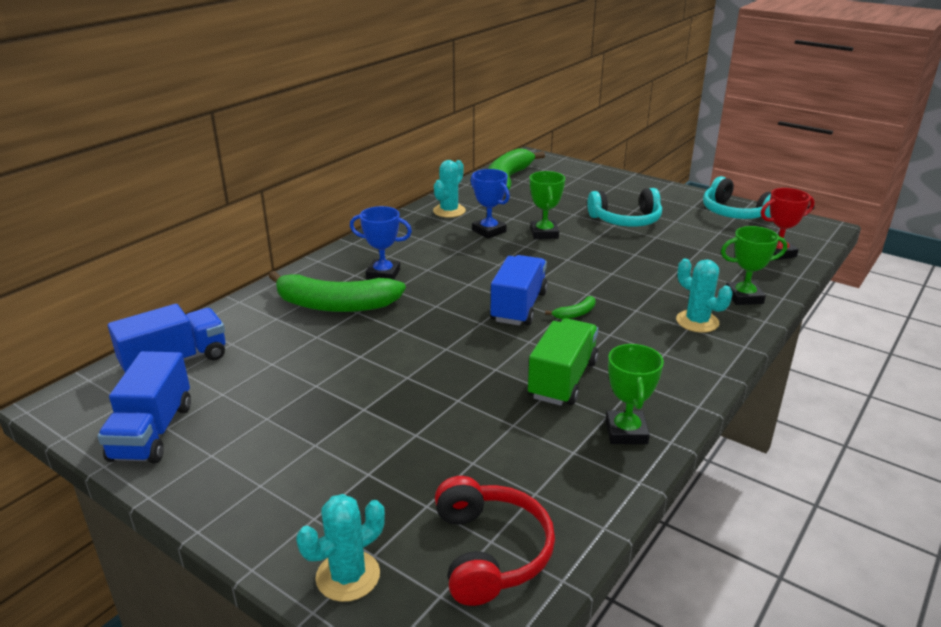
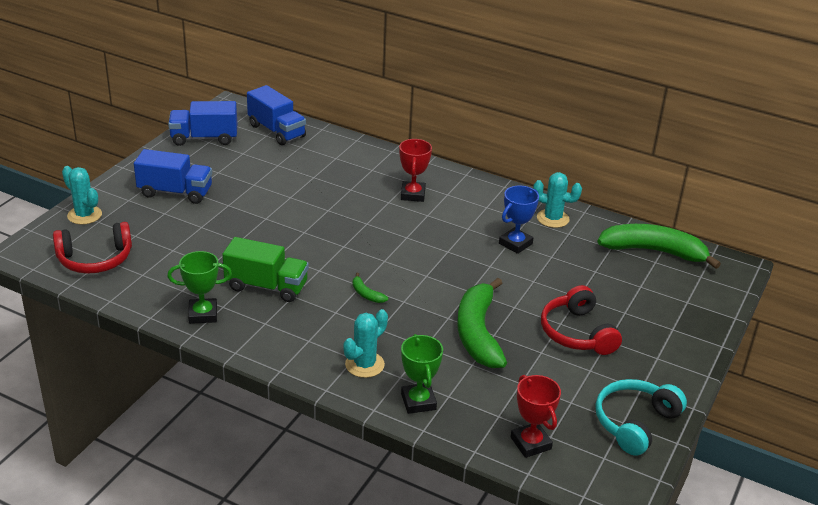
camera: 80 degrees right, 5 degrees up
(335, 305) = (359, 179): green banana -> green banana (478, 333)
(383, 274) = (412, 194): blue trophy -> red trophy
(519, 307) = (372, 264): blue truck -> blue truck (175, 192)
(544, 233) = (522, 277): green trophy -> none
(626, 220) = (577, 333): turquoise headphones -> red headphones

